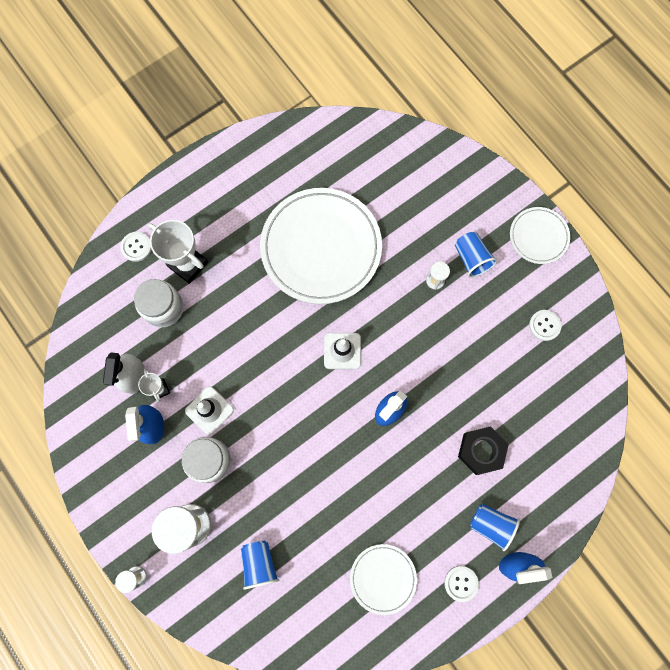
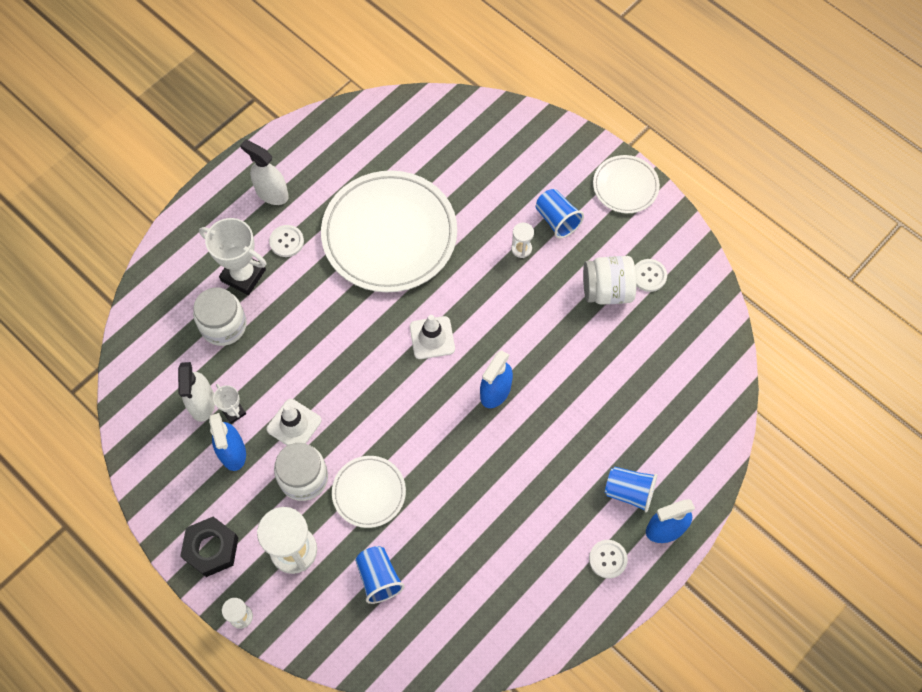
camera: 10 degrees left, 10 degrees down
(136, 247) = (182, 266): white button -> white button (286, 241)
(224, 191) = (272, 193): none -> white spray bottle
(383, 578) = (520, 569): white plate -> white plate (369, 492)
(481, 451) = (604, 417): black nut -> black nut (211, 548)
(504, 333) = (607, 290): none -> white jar

